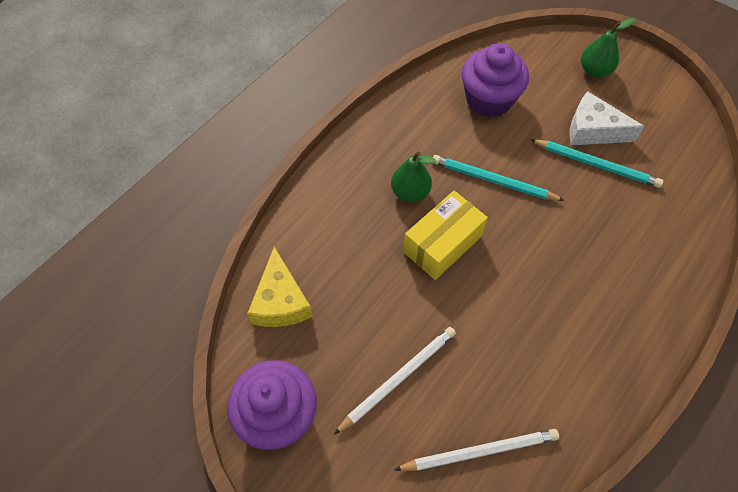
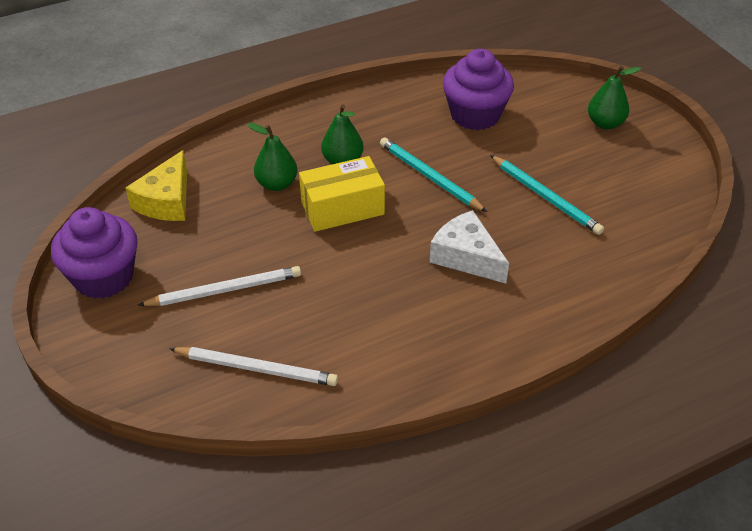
camera: 25 degrees right, 15 degrees down
(369, 241) = (276, 184): none -> green pear
(593, 130) = (564, 169): white cheese -> white cheese (466, 257)

